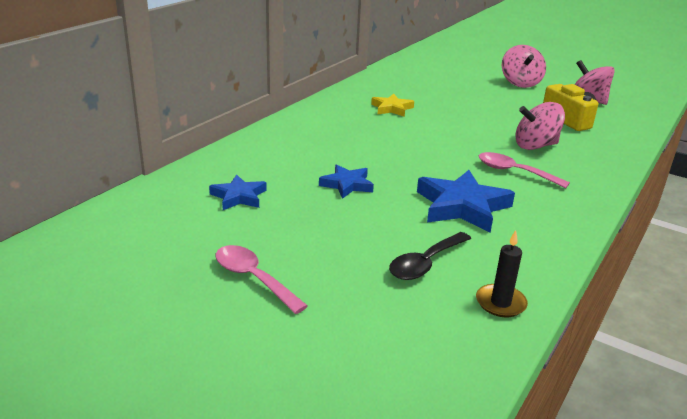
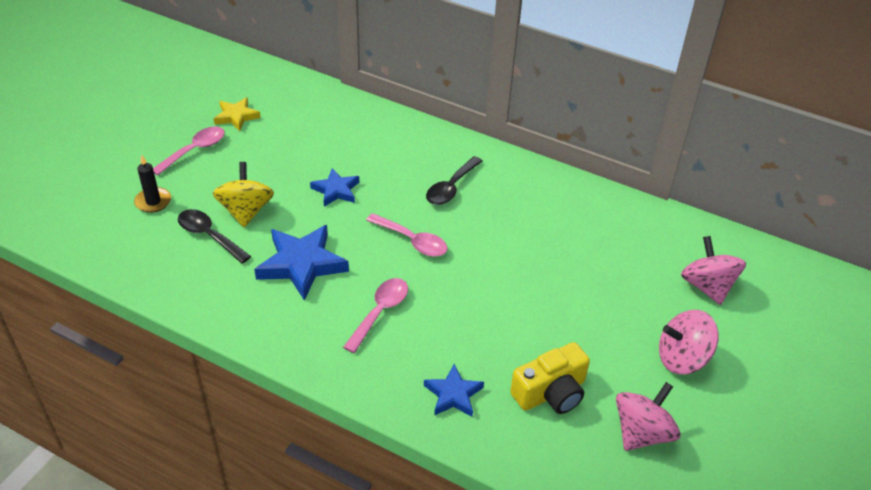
camera: 85 degrees right, 15 degrees up
(239, 196) = (308, 132): blue star -> blue star (453, 394)
(347, 132) = (451, 188): none -> black spoon
(380, 238) = (246, 211): none -> yellow spinning top
(392, 108) = (530, 221): yellow star -> yellow star (236, 116)
(421, 153) = (412, 241): none -> pink spoon
(500, 303) = (154, 274): black candle -> black candle (153, 202)
(535, 146) = (454, 341): pink spinning top -> pink spinning top (707, 286)

